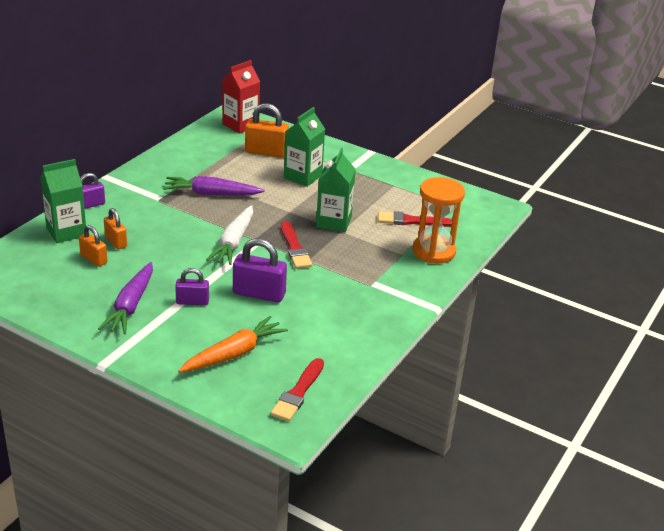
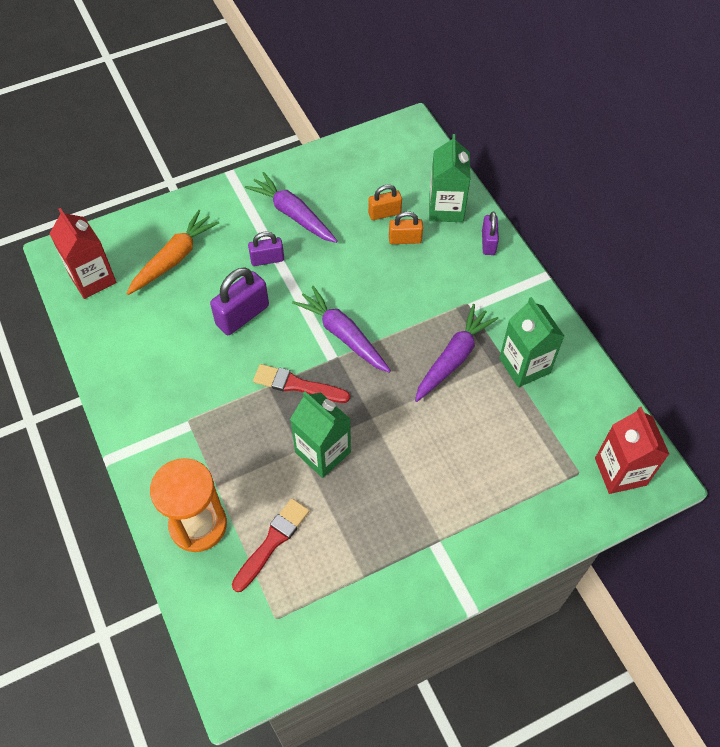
camera: 125 degrees right, 25 degrees up
(192, 302) = (267, 259): purple padlock -> purple padlock turned 45 degrees clockwise
(234, 242) = (343, 335): white carrot -> purple carrot
(234, 353) = (174, 258): orange carrot -> orange carrot turned 135 degrees counterclockwise
(266, 152) = (527, 465): orange padlock -> none
(298, 393) = (92, 279): red brush -> red carton
(303, 177) = (443, 475): green carton -> green carton (524, 365)

